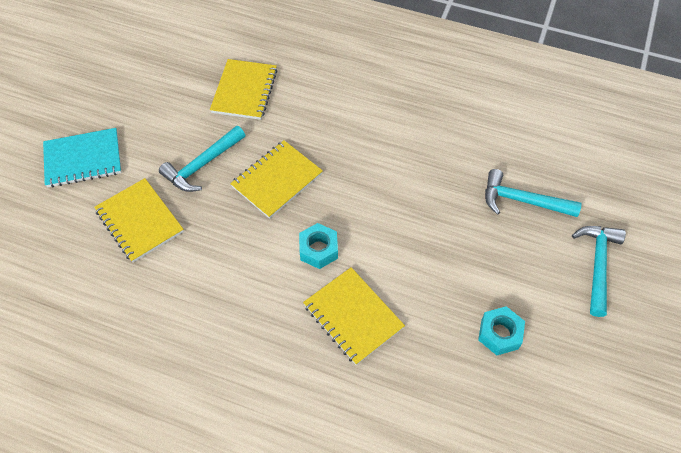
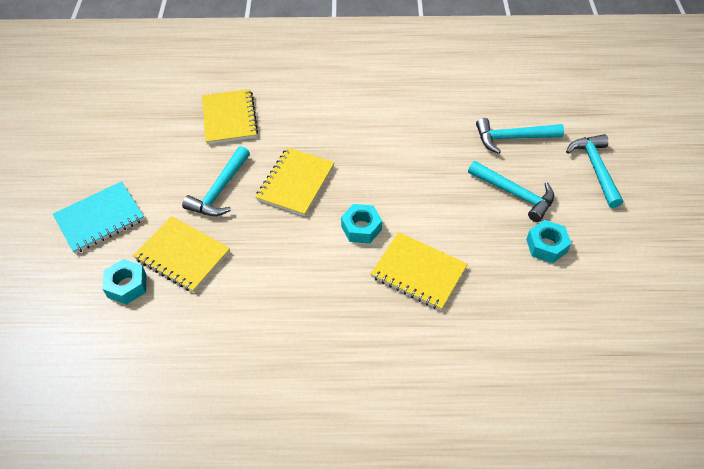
camera: 20 degrees left, 5 degrees down
(78, 235) = (127, 286): none -> turquoise nut
(494, 265) = (515, 194): none -> turquoise hammer

